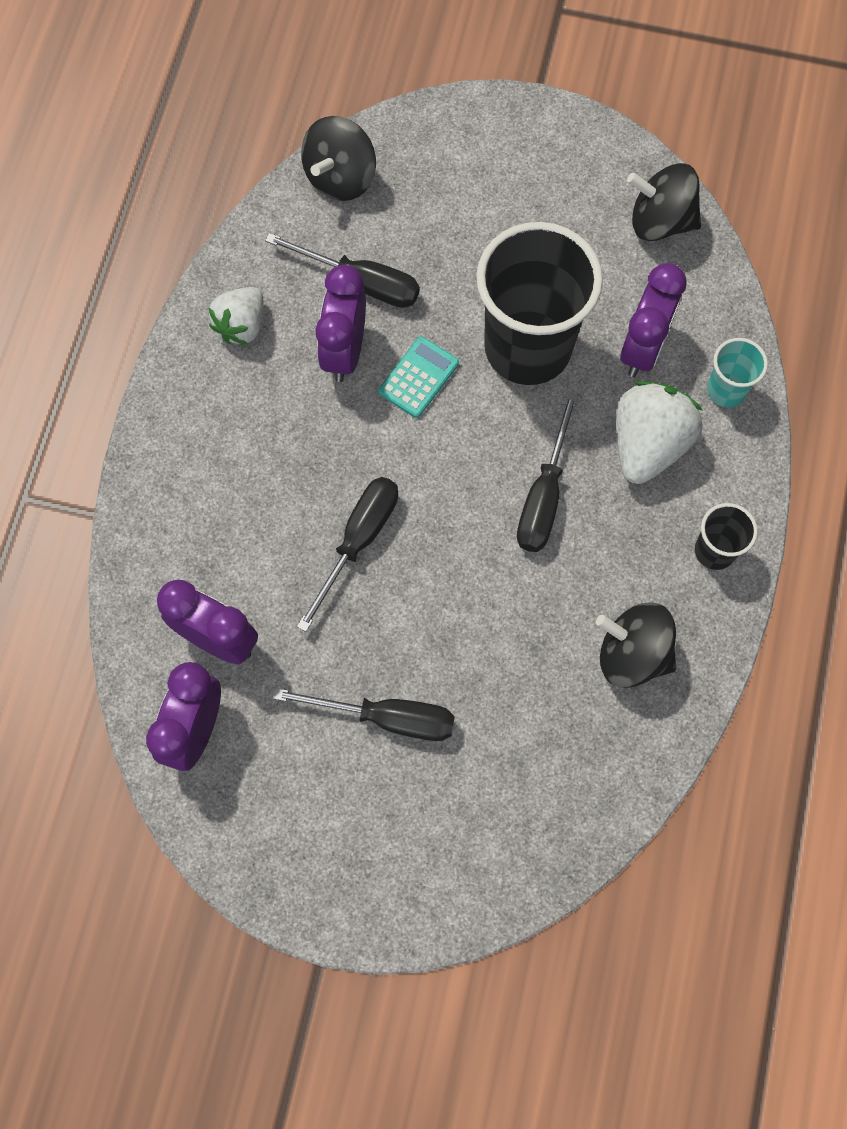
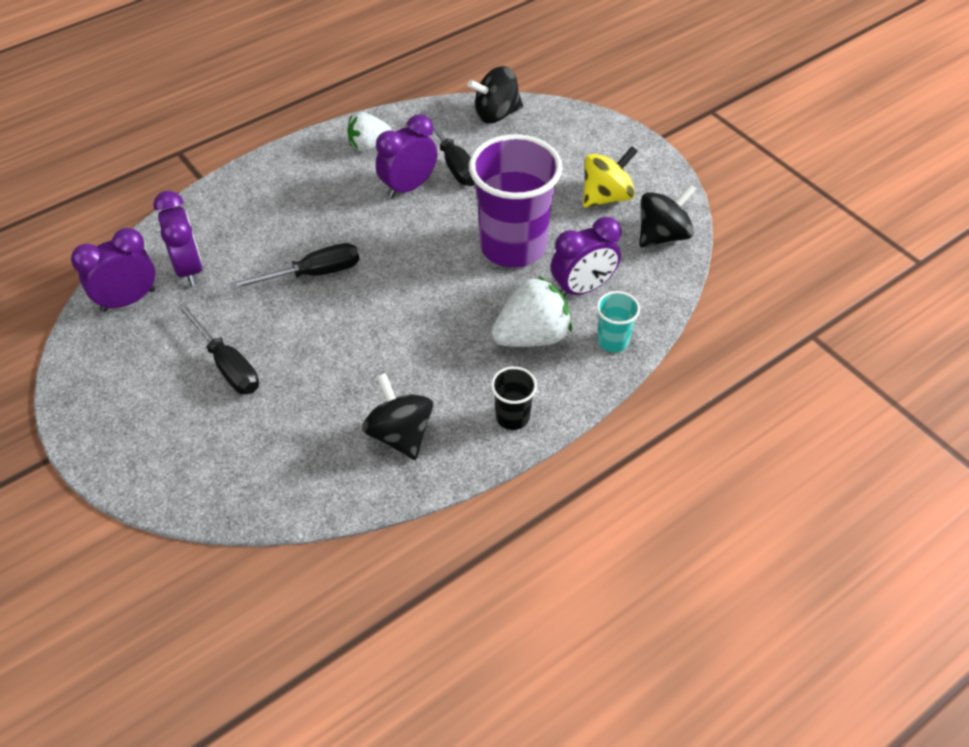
camera: 40 degrees right, 20 degrees down
(418, 377) = (434, 222): turquoise calculator -> none
(528, 348) = (513, 246): black cup -> purple cup
(544, 496) = (440, 321): black screwdriver -> none
(561, 211) = (606, 197): none -> yellow spinning top
(660, 221) = (663, 235): black spinning top -> black spinning top turned 90 degrees clockwise

